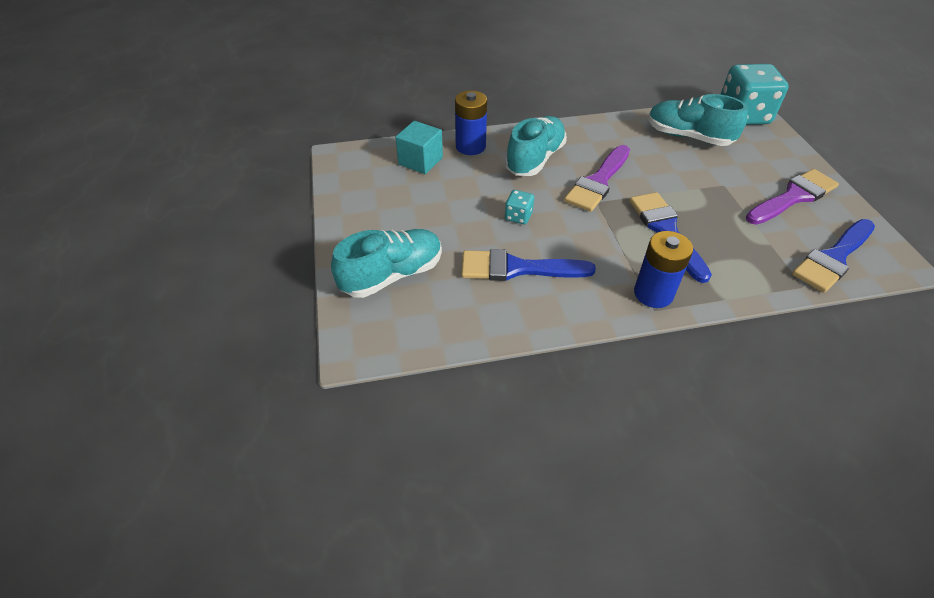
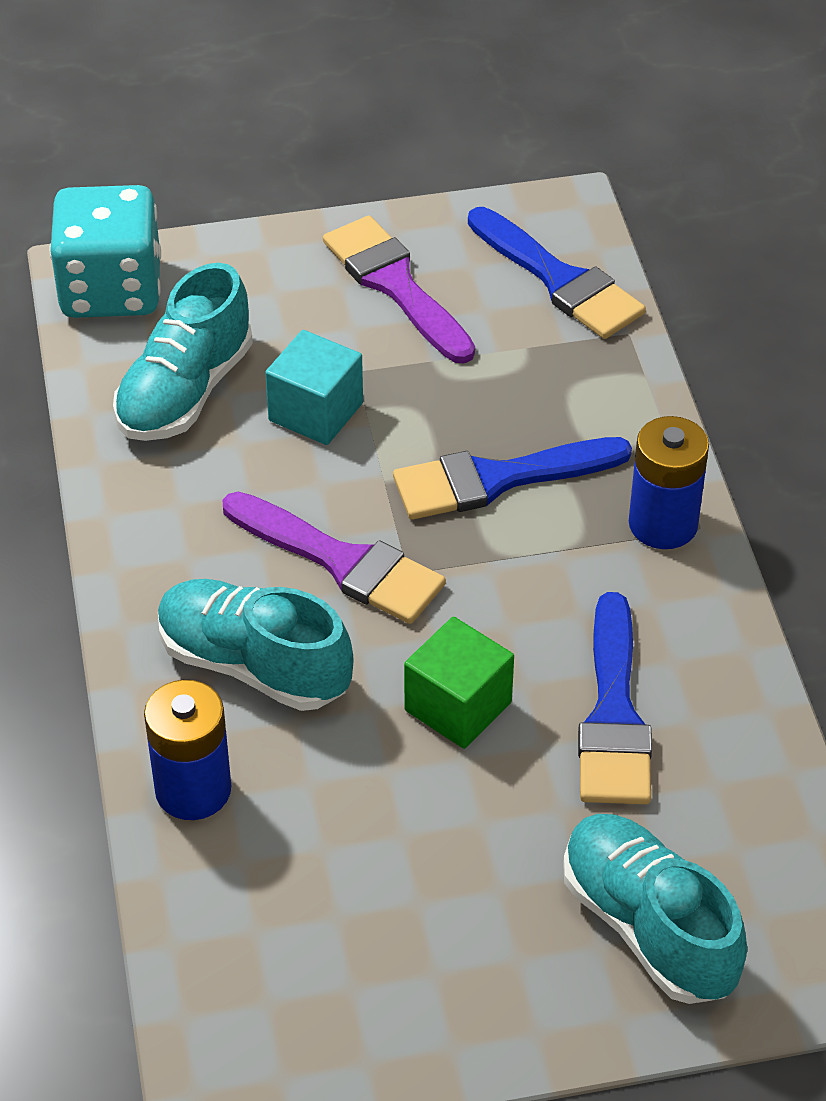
camera: 90 degrees left, 0 degrees up
(420, 161) = (249, 894): turquoise cube -> turquoise cube (316, 412)
(518, 216) = (458, 706): turquoise dice -> green cube

